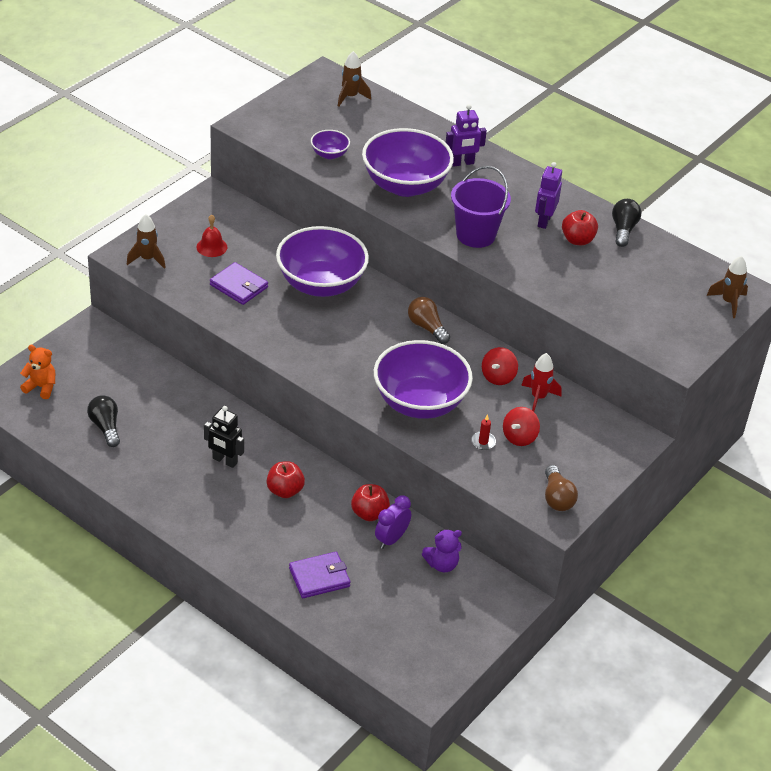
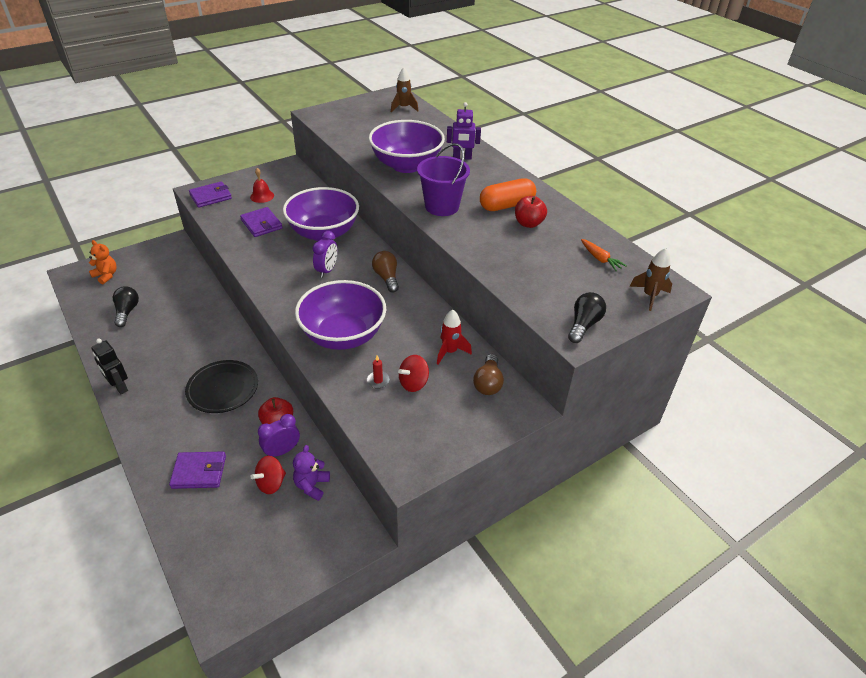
camera: 20 degrees right, 0 degrees up
(147, 259) = (211, 196): brown rocket -> purple wallet
(224, 461) = (193, 354): black robot -> black robot (119, 387)
(285, 491) = (223, 388): red apple -> black plate
(329, 154) = (362, 138): purple bowl -> none
(355, 331) = (327, 270): none -> purple clock
(442, 564) = (312, 485): purple teddy bear -> purple teddy bear turned 105 degrees clockwise
(498, 377) = (424, 327): red spinning top -> red spinning top (271, 483)
(544, 221) = (506, 205): purple robot -> orange capsule
(557, 498) = (418, 449): brown light bulb -> brown light bulb (488, 383)
(623, 230) = (574, 222): black light bulb -> black light bulb (583, 325)
(667, 270) = (600, 259): none -> orange carrot

